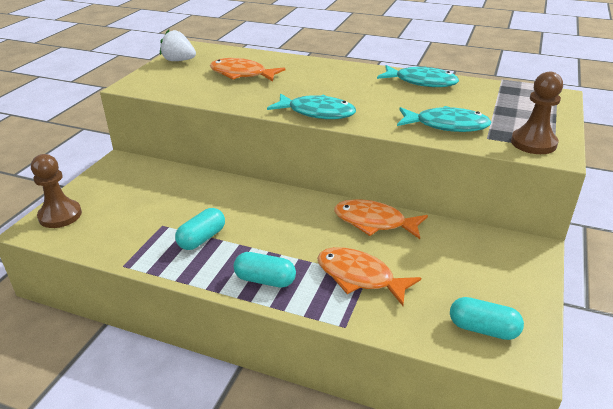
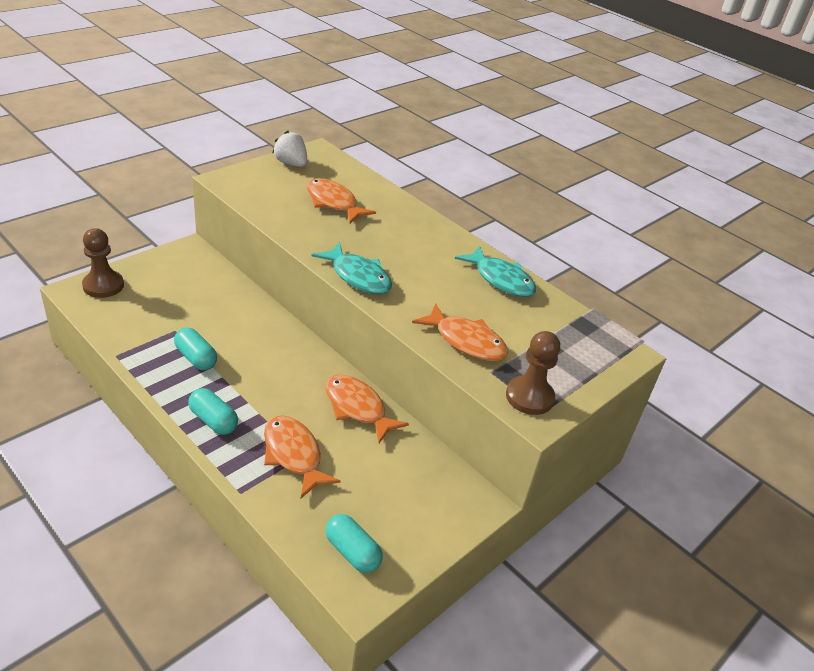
camera: 20 degrees right, 5 degrees up
(202, 239) = (196, 358): turquoise capsule -> turquoise capsule turned 75 degrees clockwise
(446, 125) = (466, 341): turquoise fish -> orange fish

